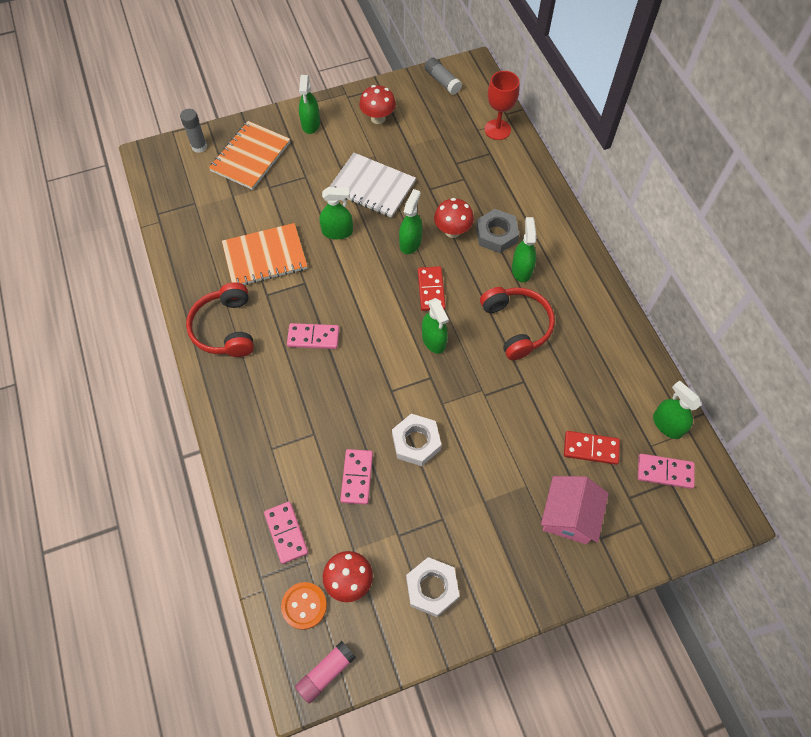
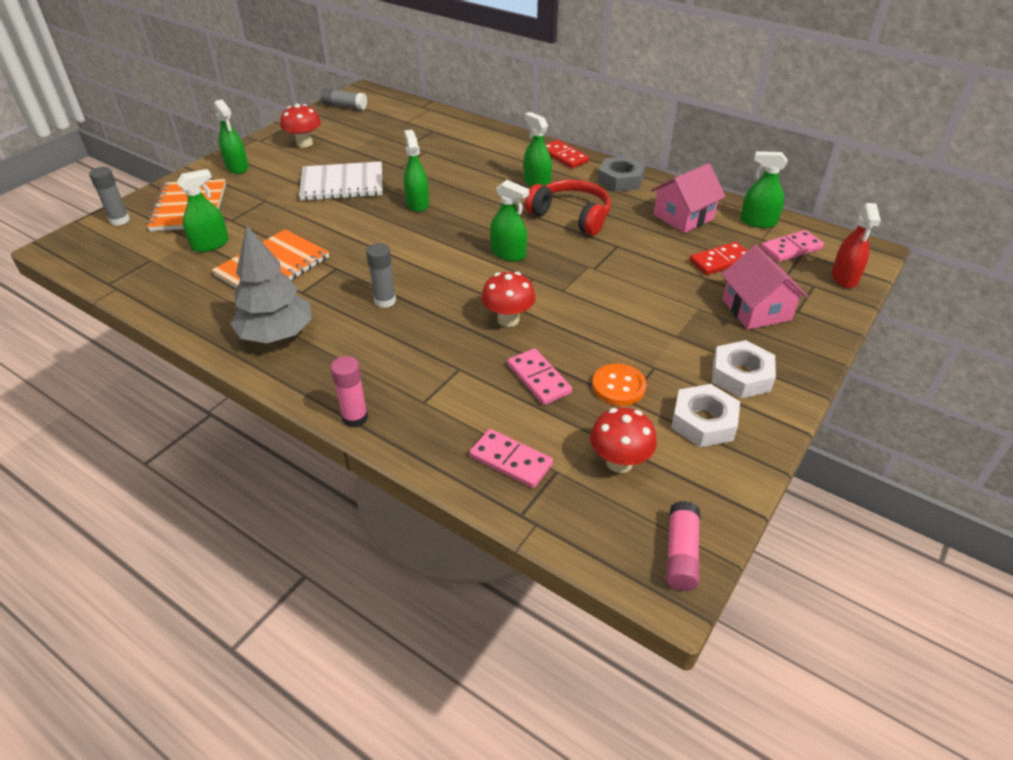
camera: 35 degrees left, 20 degrees down
(223, 434) = (355, 418): none -> pink glue stick
(225, 328) = (276, 334): red headphones -> grey tree
(304, 606) = (595, 510): orange button -> orange button (618, 386)
(313, 337) = (385, 301): pink domino -> grey glue stick
(337, 232) = (336, 223): green spray bottle -> green spray bottle (210, 244)
(416, 442) = (568, 326): white nut -> white nut (741, 375)
(431, 290) = (470, 224): red domino -> red domino (564, 156)
(452, 231) = (449, 183): red mushroom -> red mushroom (508, 320)
(496, 234) = (491, 172): grey nut -> grey nut (620, 180)
(497, 130) = (424, 116): red goblet -> none
(608, 381) = (683, 217): none -> pink house
(677, 530) = (844, 277): none -> red spray bottle

